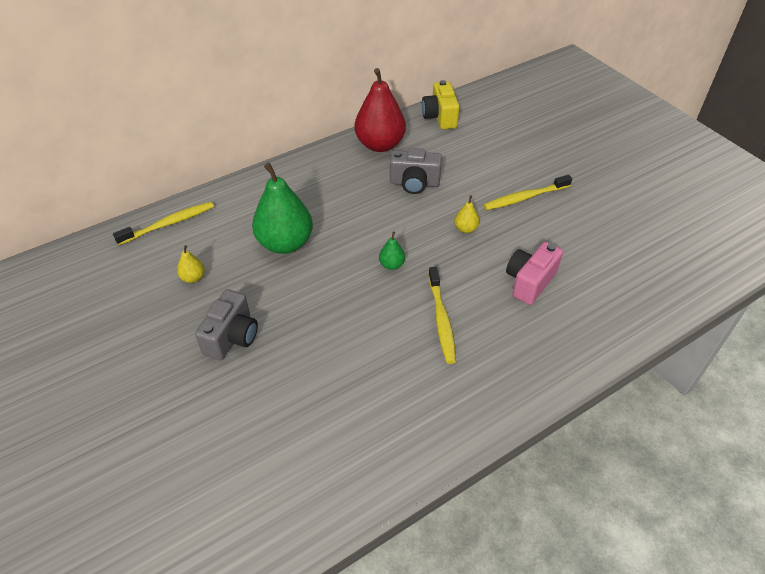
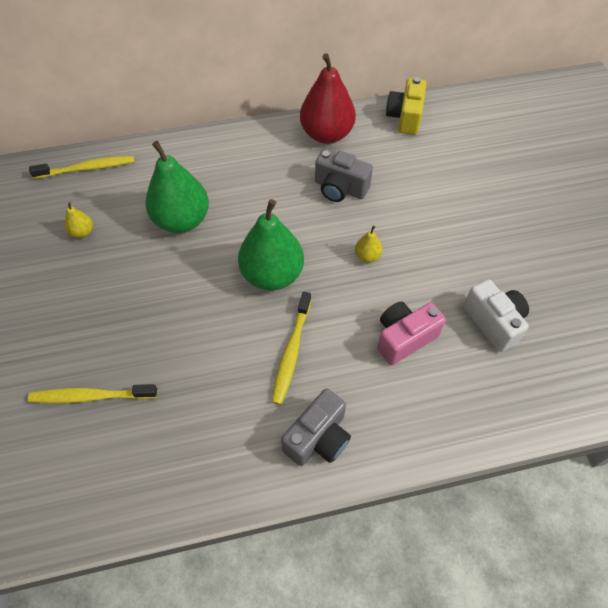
camera: 20 degrees right, 10 degrees up
(232, 337) = (88, 306): grey camera -> grey camera (318, 438)
(391, 265) = (272, 275): green pear -> green pear, size x2.30
(525, 197) = (449, 237): yellow toothbrush -> yellow toothbrush (91, 396)
(593, 250) = (493, 322): none -> white camera

